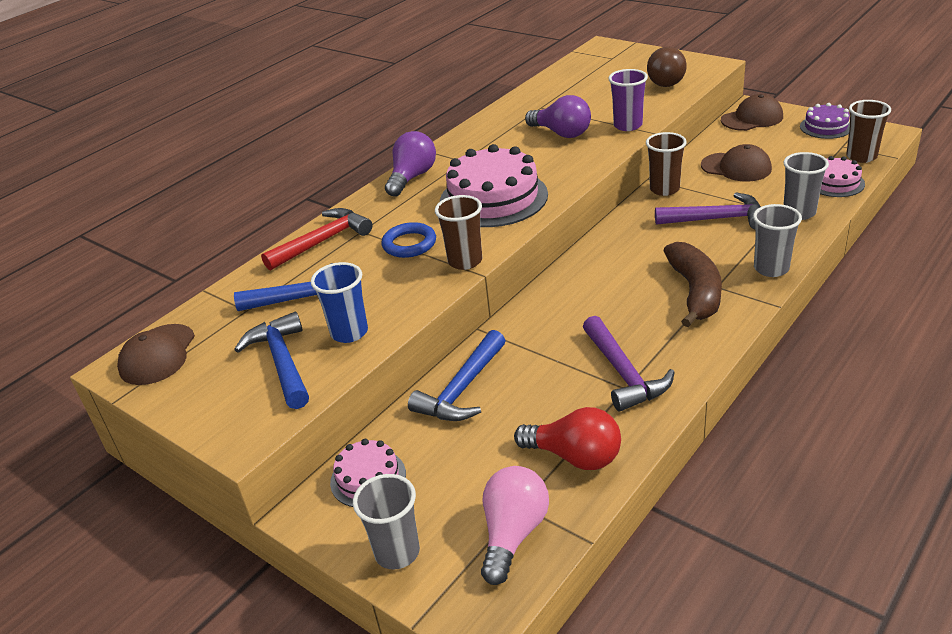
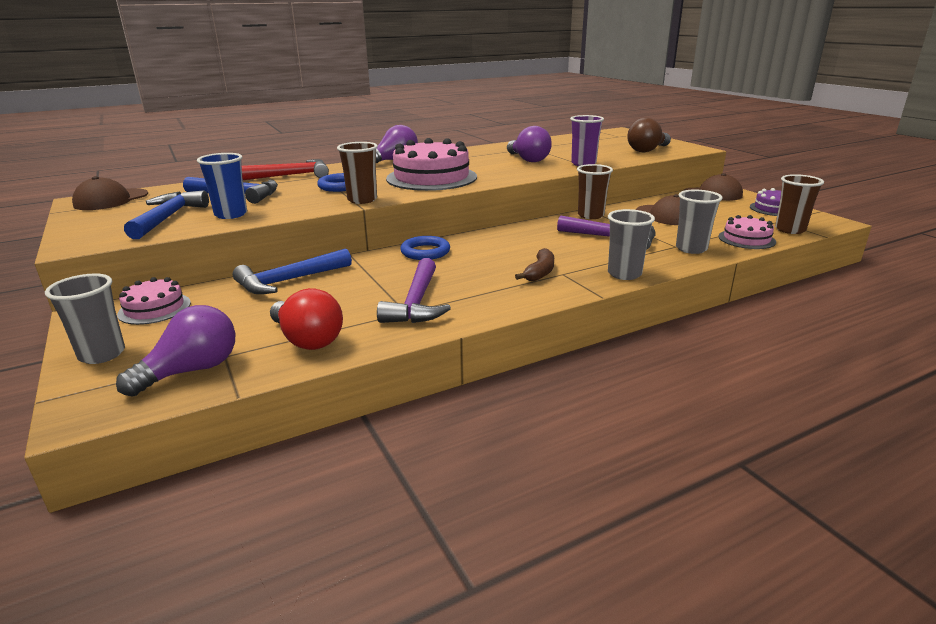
camera: 20 degrees right, 10 degrees down
(513, 534) = (192, 371): pink light bulb -> purple light bulb
(555, 299) = (425, 252): none -> blue ring
(695, 292) = (540, 272): brown banana -> brown banana, size x0.58

